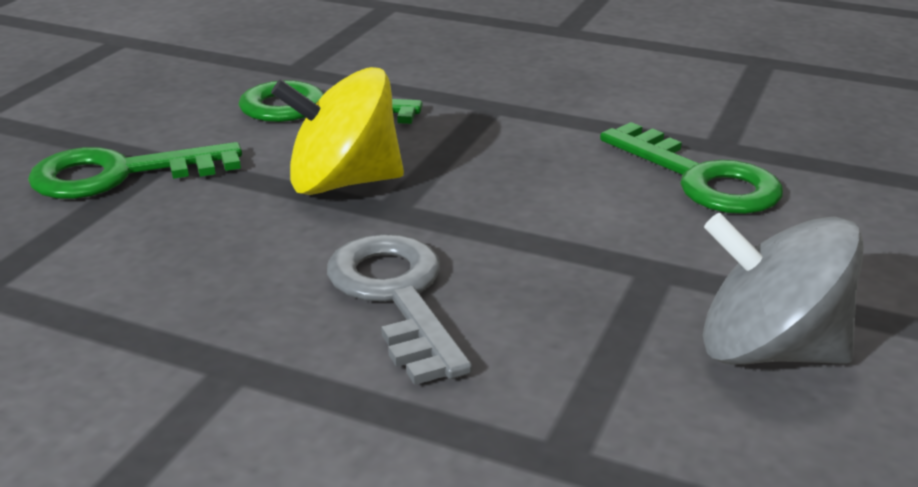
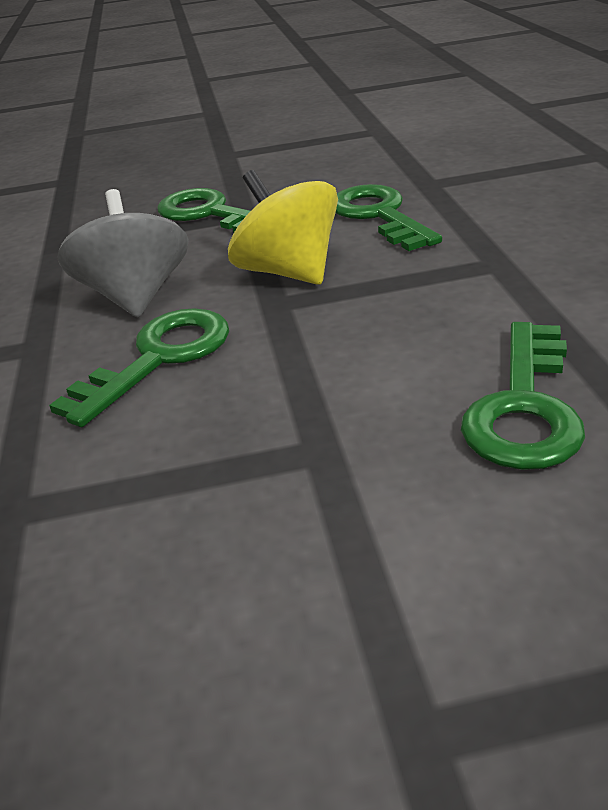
camera: 60 degrees right, 5 degrees up
(397, 297) = (158, 359): grey key -> green key
(768, 350) = (242, 566): grey spinning top -> grey spinning top (136, 297)

